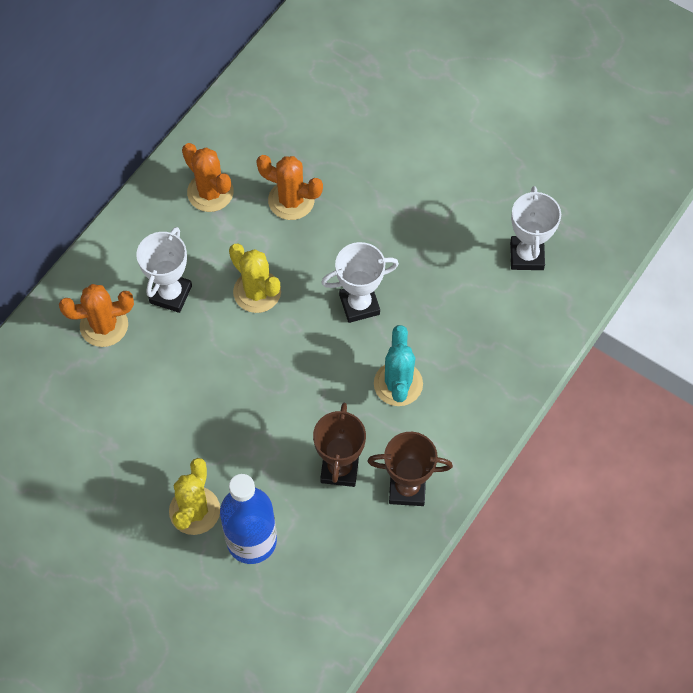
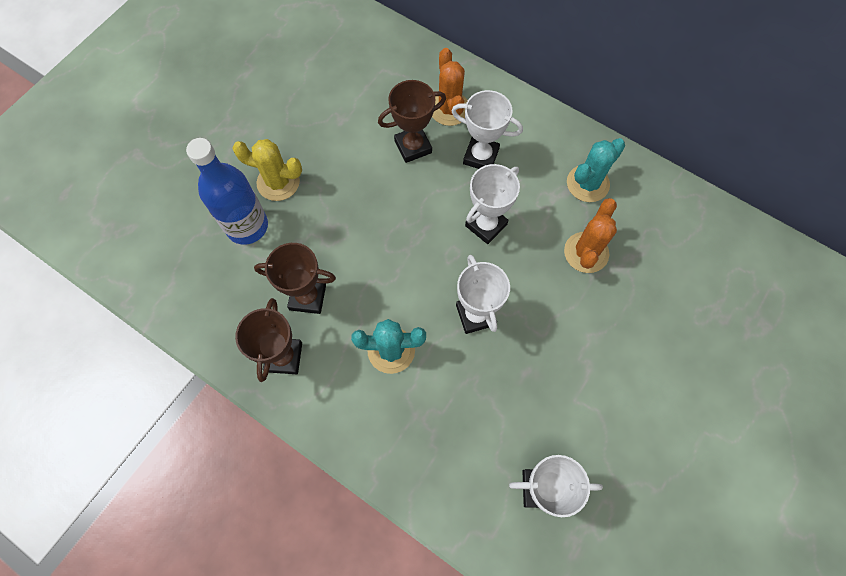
camera: 90 degrees right, 5 degrees up
(153, 364) = (413, 146): none -> brown trophy
(210, 192) = (587, 183): orange cactus -> turquoise cactus
(257, 292) = (486, 225): yellow cactus -> white trophy

